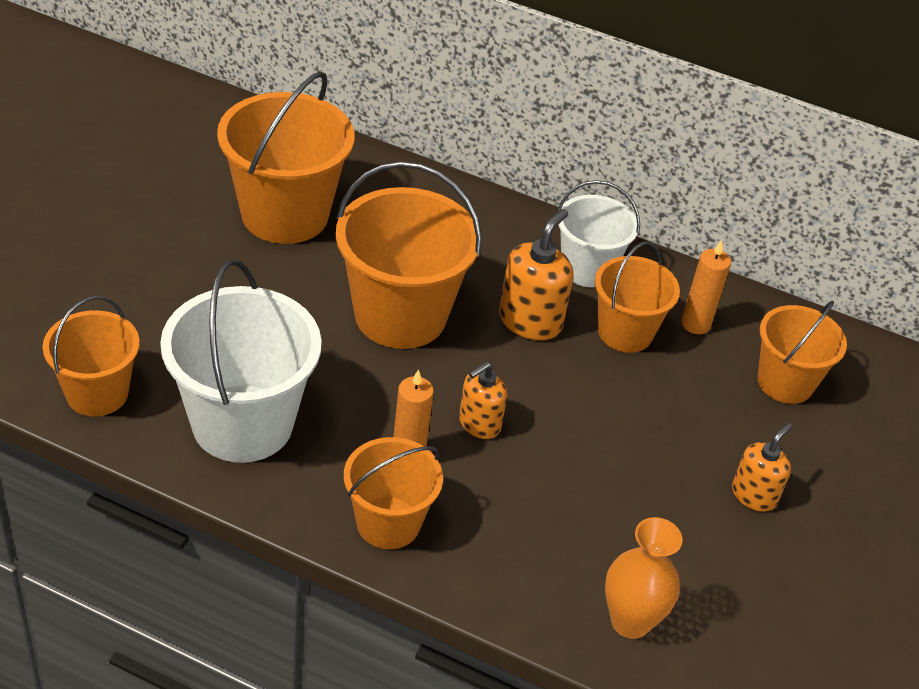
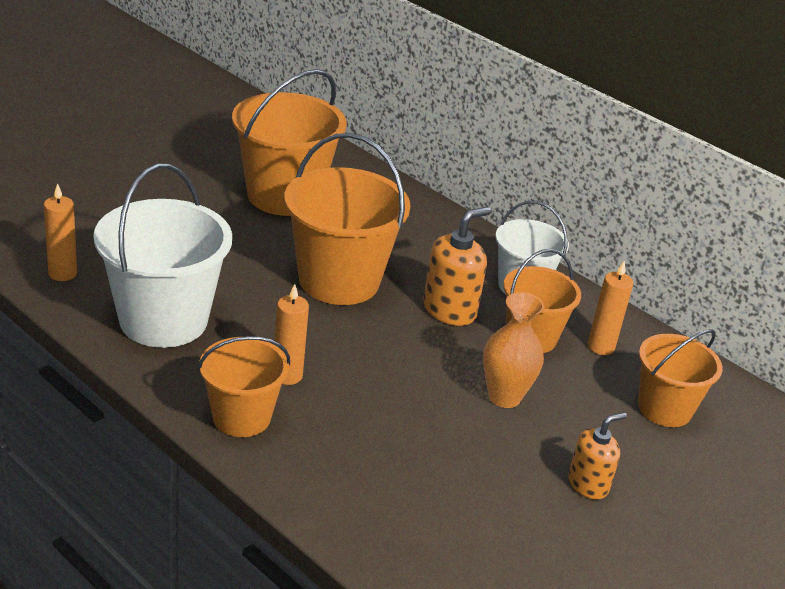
camera: 20 degrees right, 10 degrees down
(97, 393) = (62, 273): orange bucket -> orange candle
(479, 423) = (362, 369): orange soap dispenser -> none
(630, 621) = (415, 547): orange vase -> orange vase (504, 397)

